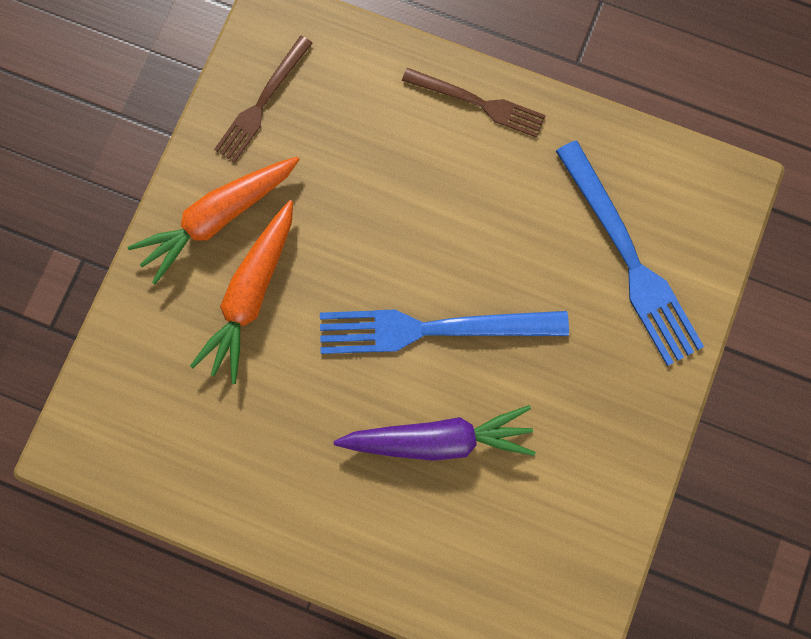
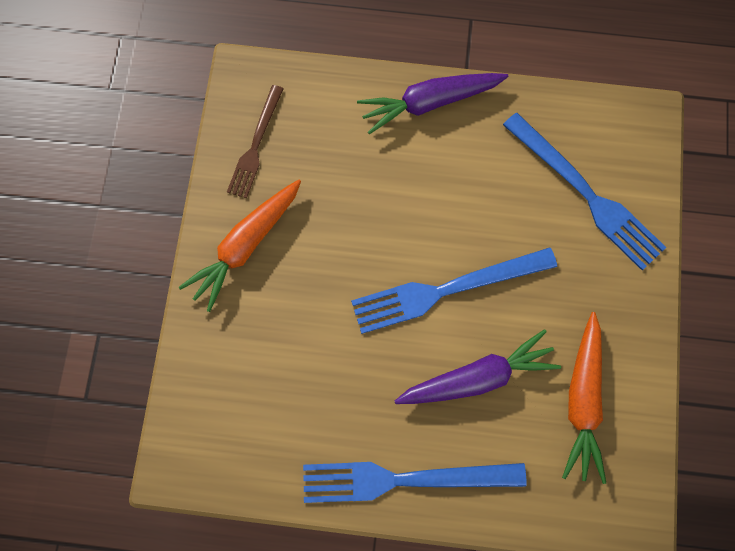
camera: 15 degrees left, 5 degrees down
(251, 295) = (290, 301): orange carrot -> orange carrot (583, 401)
(321, 531) = (404, 479): none -> blue fork
(478, 103) = (430, 103): brown fork -> purple carrot

